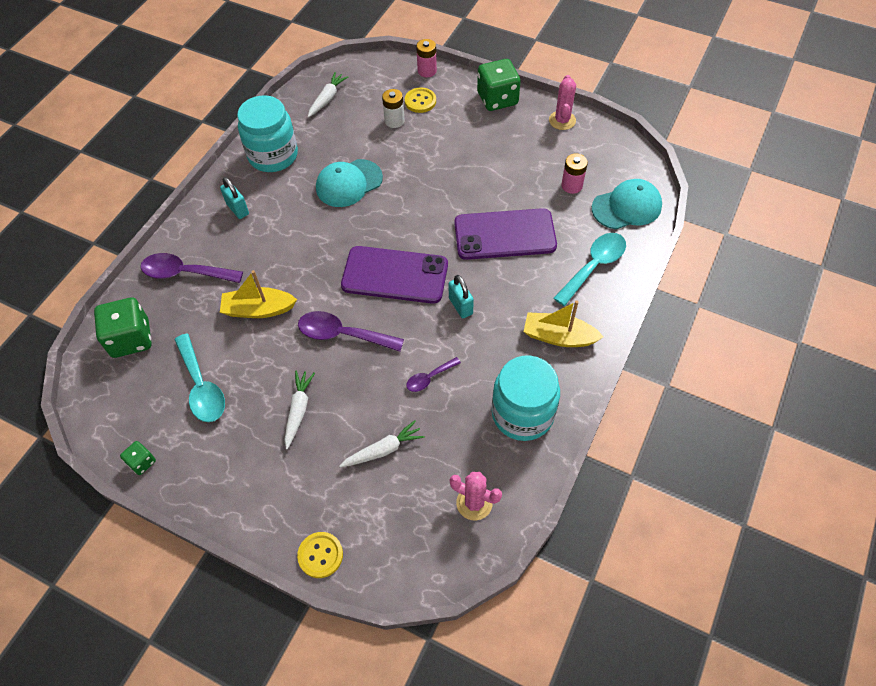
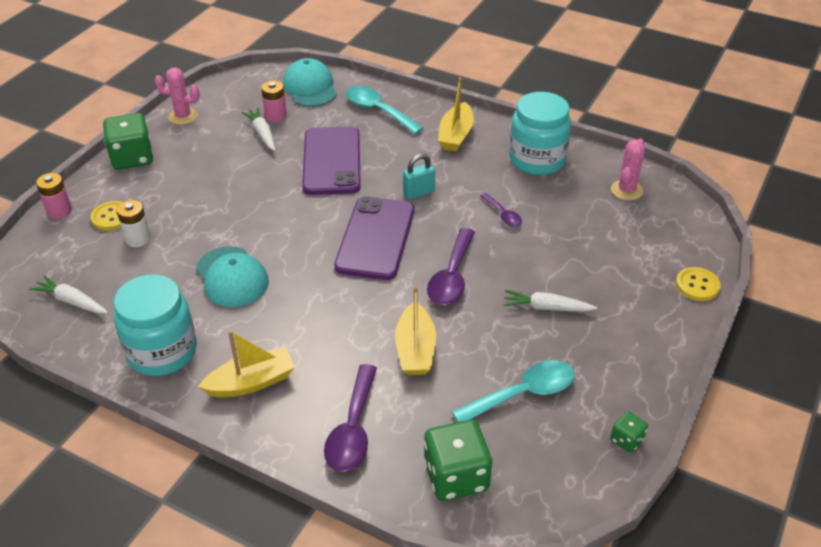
camera: 90 degrees left, 15 degrees down
(238, 209) = (251, 382): turquoise padlock -> yellow boat
(383, 450) = (584, 245): white carrot -> white carrot (262, 134)

